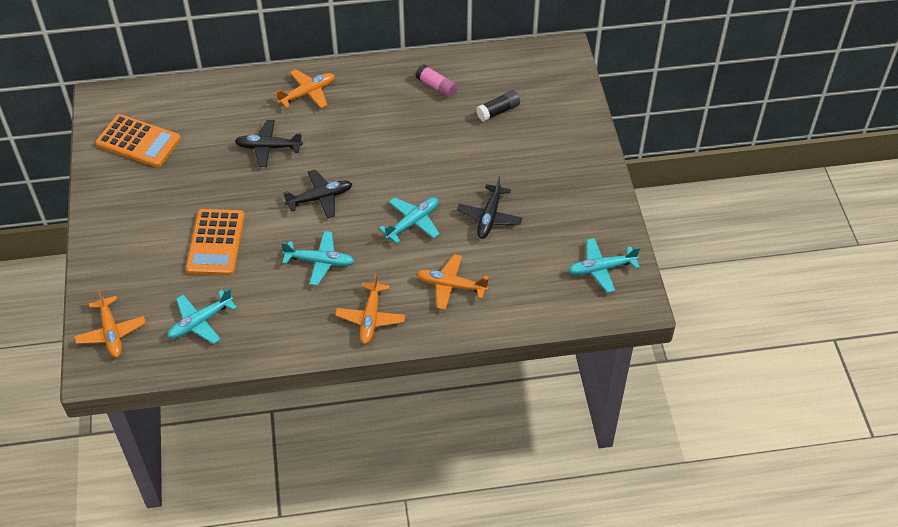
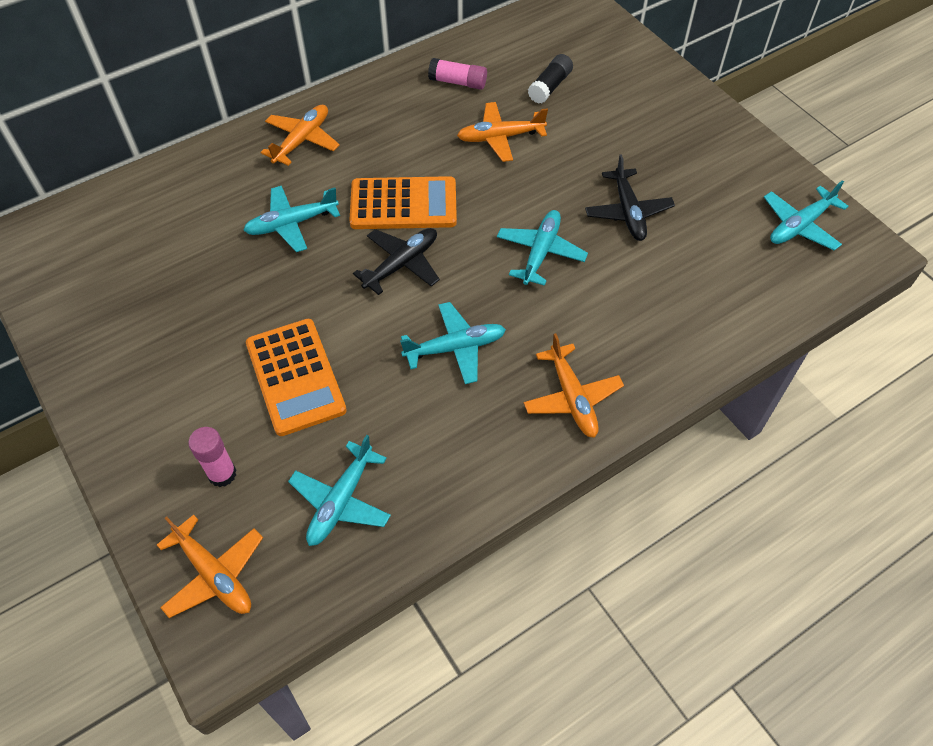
camera: 25 degrees left, 5 degrees up
(138, 141) = (102, 278): orange calculator -> orange calculator (403, 204)
(144, 281) = (222, 474): none -> pink glue stick
(268, 147) = (292, 224): black plane -> turquoise plane
(451, 286) = (642, 314): orange plane -> orange plane (500, 137)

